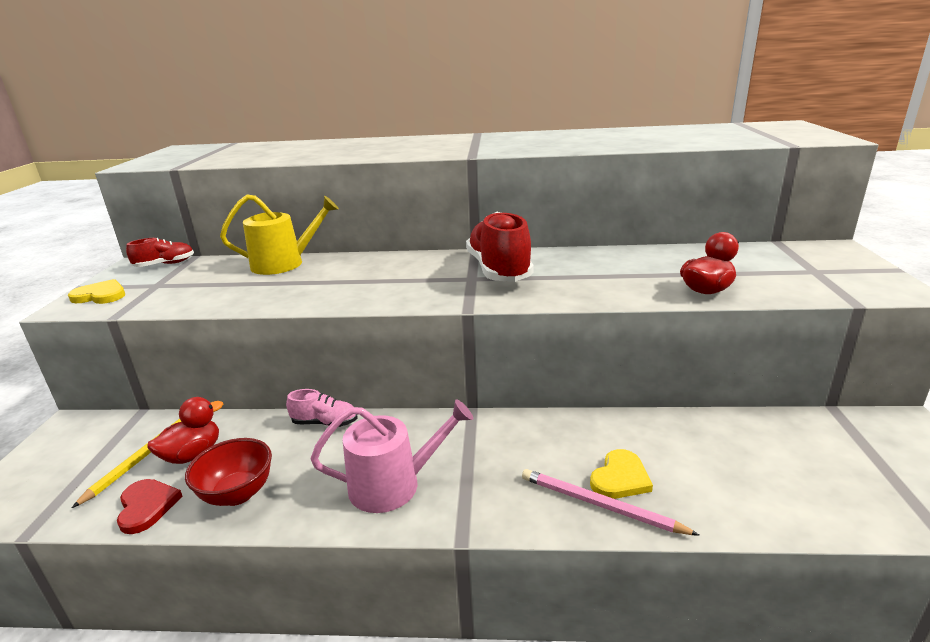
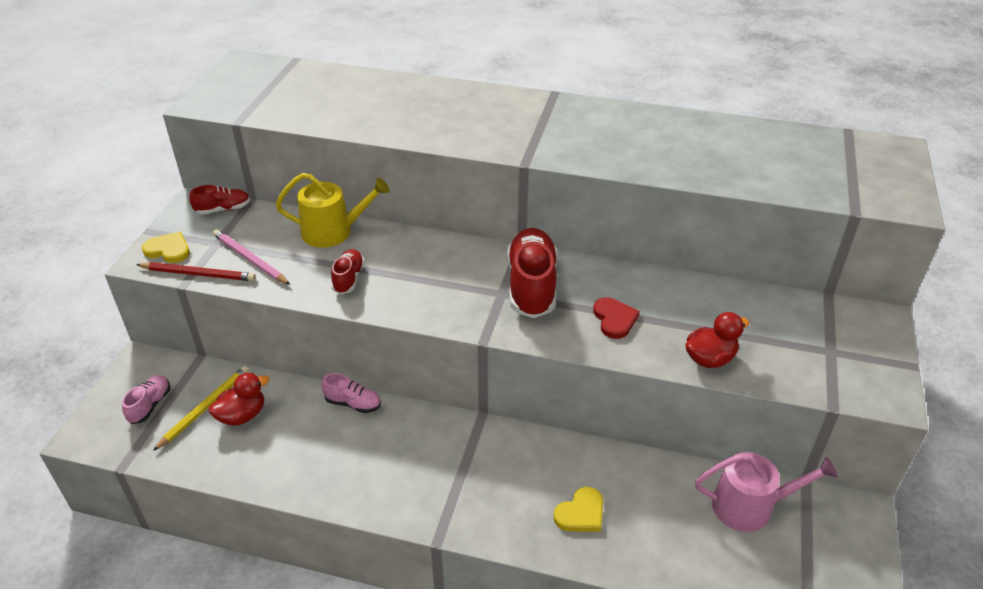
camera: 10 degrees right, 15 degrees up
(75, 464) = (150, 405): none -> pink shoe
(134, 307) = (198, 274): none -> red pencil
(147, 506) = (207, 460): red heart -> red heart (614, 319)
(238, 494) = (276, 463): red bowl -> none
(306, 289) = (348, 278): none -> red shoe
(393, 484) = (397, 480): pink watering can -> pink watering can (750, 506)
(600, 505) = (554, 535): pink pencil -> pink pencil (250, 259)

